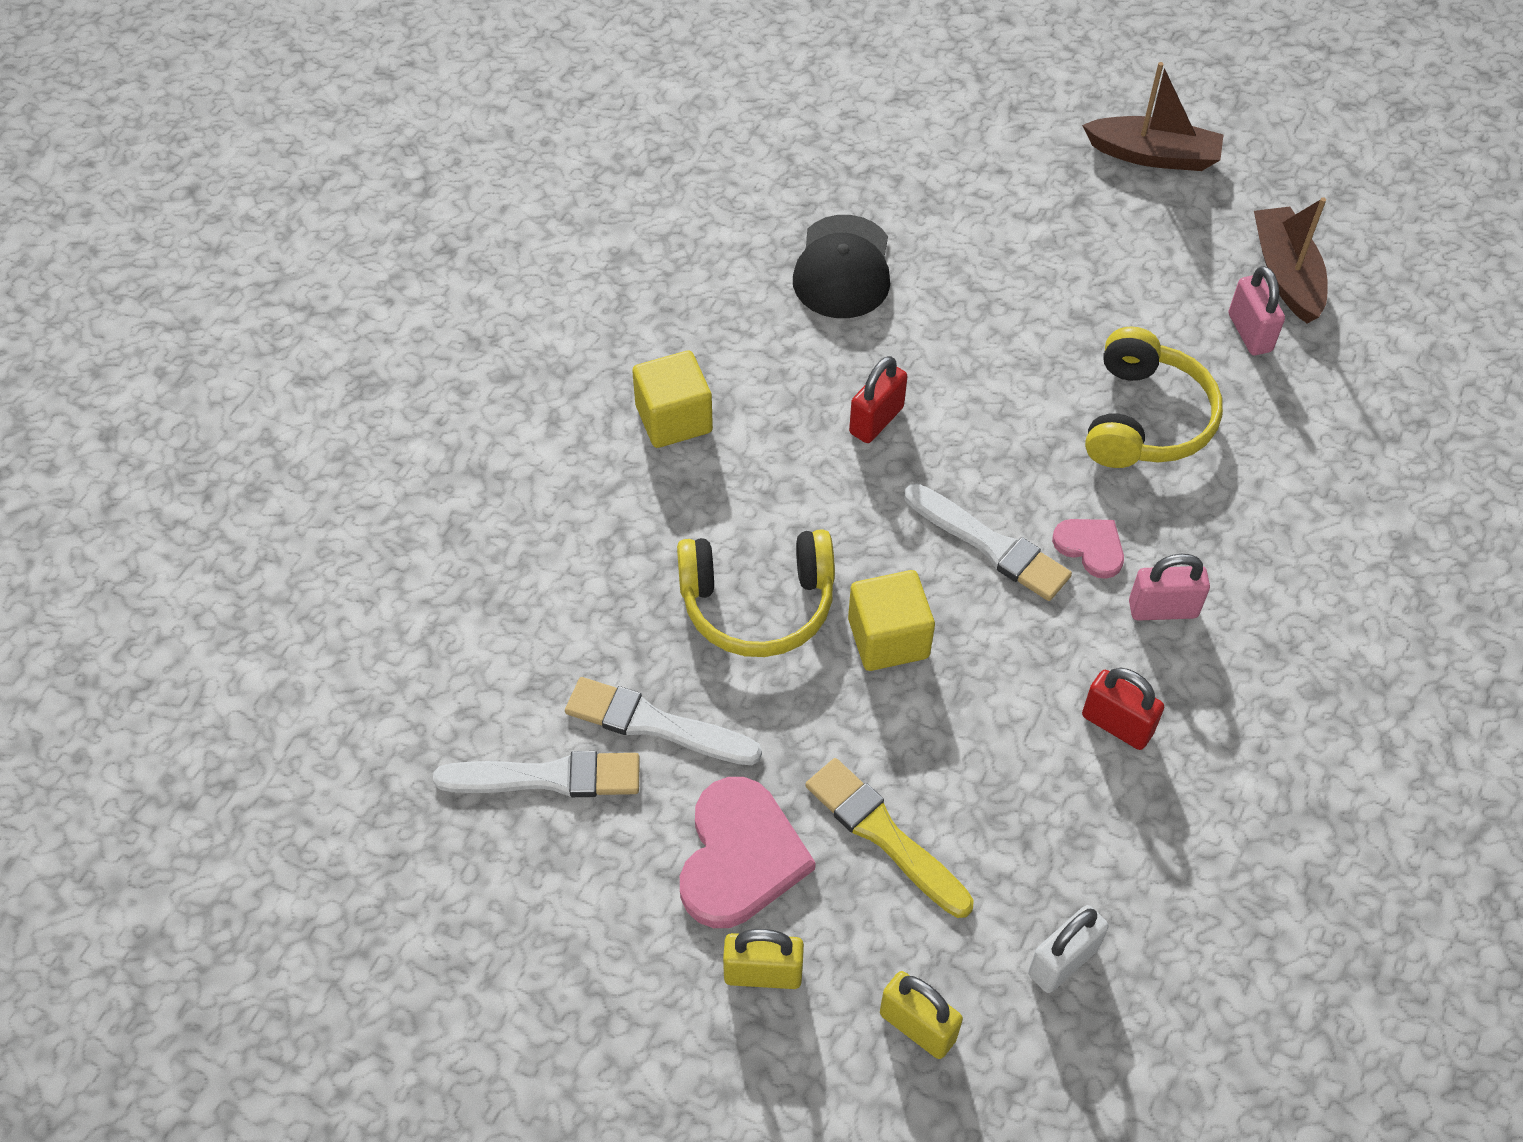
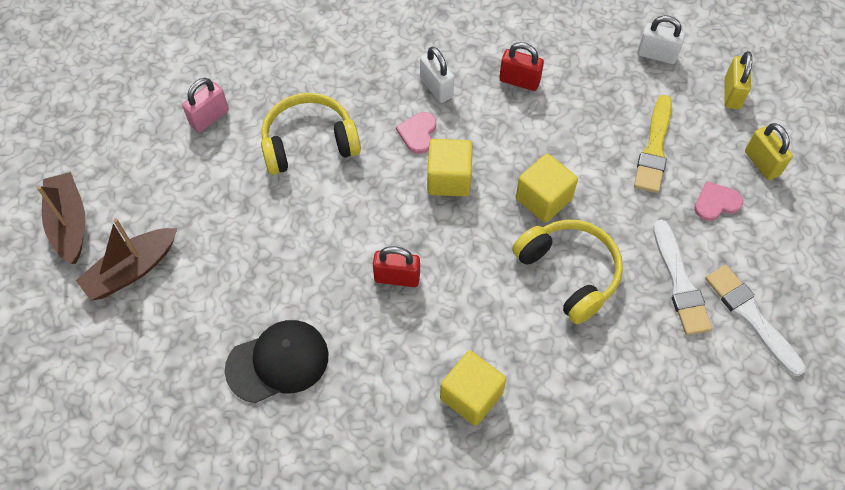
camera: 120 degrees left, 5 degrees up
(740, 856) = (716, 203): pink heart -> pink heart, size x0.55
(990, 545) = (449, 179): white brush -> yellow cube
(1117, 724) = (519, 81): red padlock -> red padlock turned 75 degrees counterclockwise
(1163, 609) = (436, 88): pink padlock -> white padlock
(1286, 274) = (149, 116): brown boat -> brown boat (132, 270)

